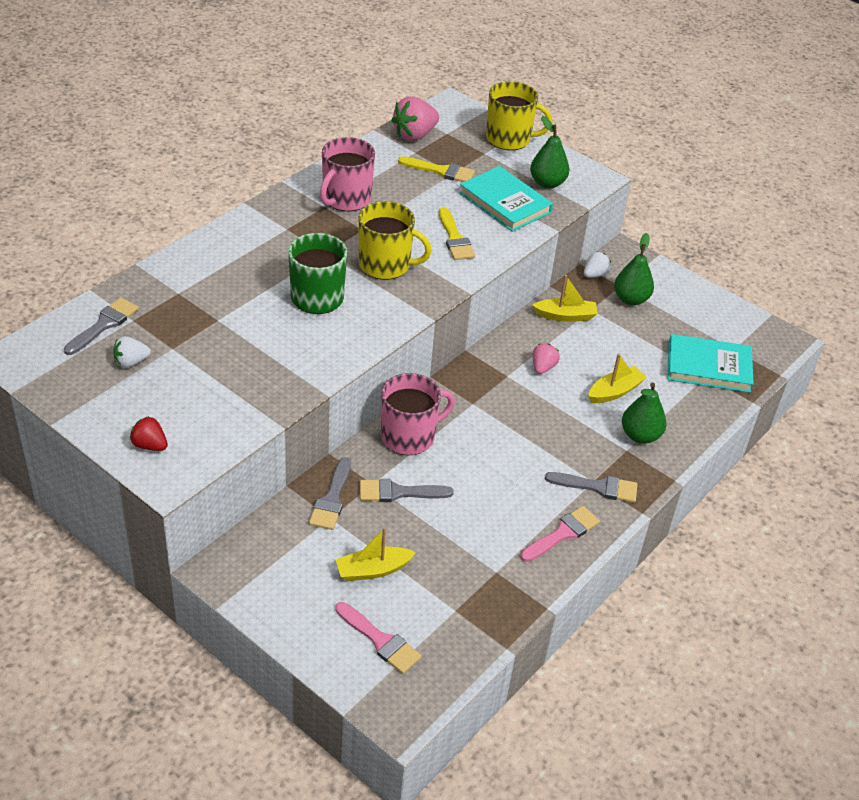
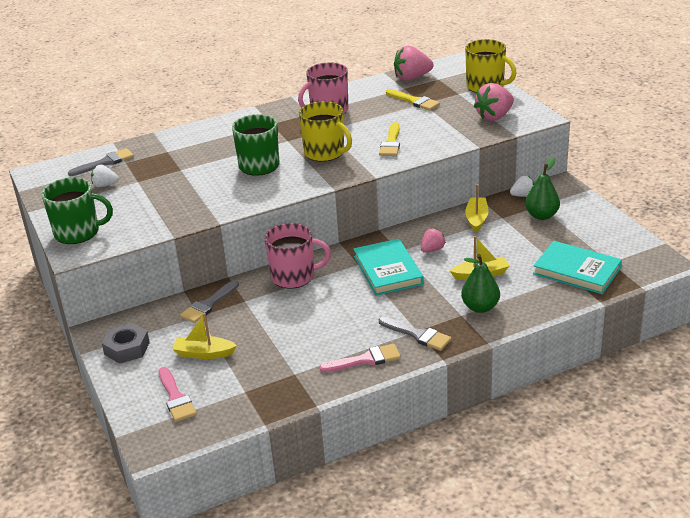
camera: 30 degrees right, 10 degrees down
(150, 445) = (78, 232): red strawberry -> green mug
(271, 586) = (127, 348): none -> grey nut
(398, 492) = (259, 309): grey brush -> none
(505, 202) = (449, 125): turquoise book -> turquoise book (388, 270)
(547, 183) = (494, 116): green pear -> pink strawberry
(565, 316) = (476, 219): yellow boat -> yellow boat turned 105 degrees counterclockwise

